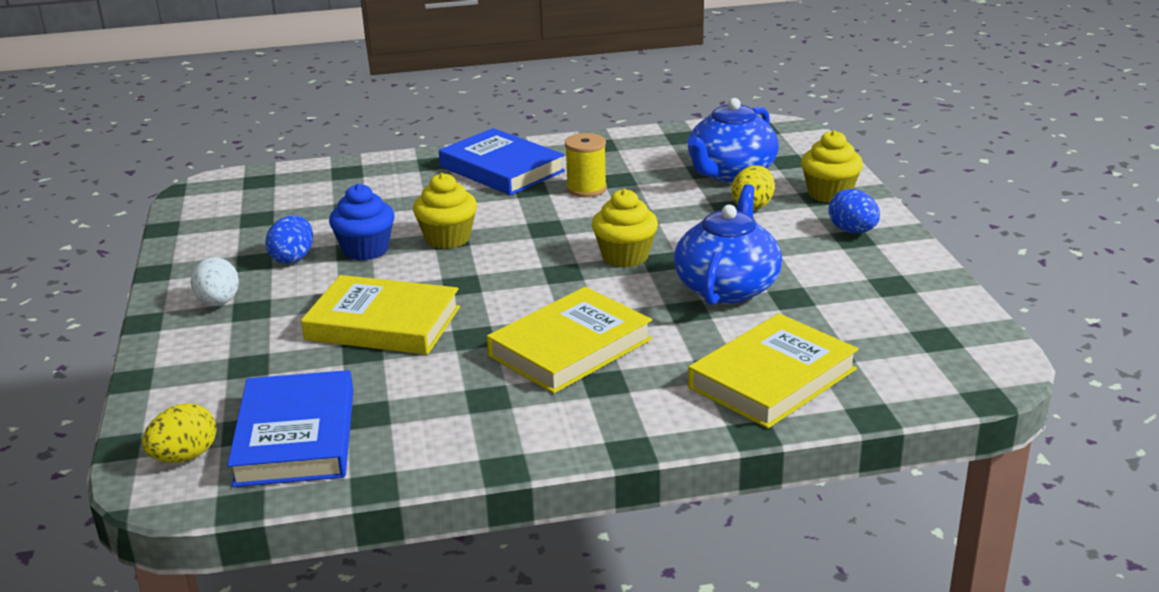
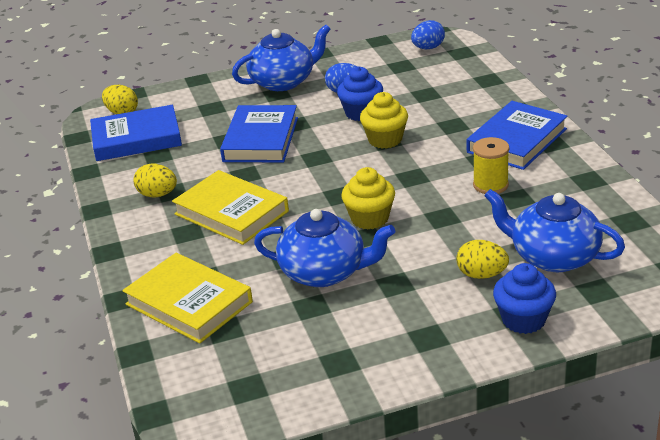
camera: 85 degrees right, 5 degrees up
(218, 303) = (283, 82): white egg -> blue teapot
(383, 323) = (261, 139): yellow book -> blue book
(490, 410) = (157, 195): none -> yellow egg
(829, 194) = (523, 320): yellow cupcake -> blue cupcake
(852, 231) = (442, 337): blue egg -> blue egg (428, 48)

